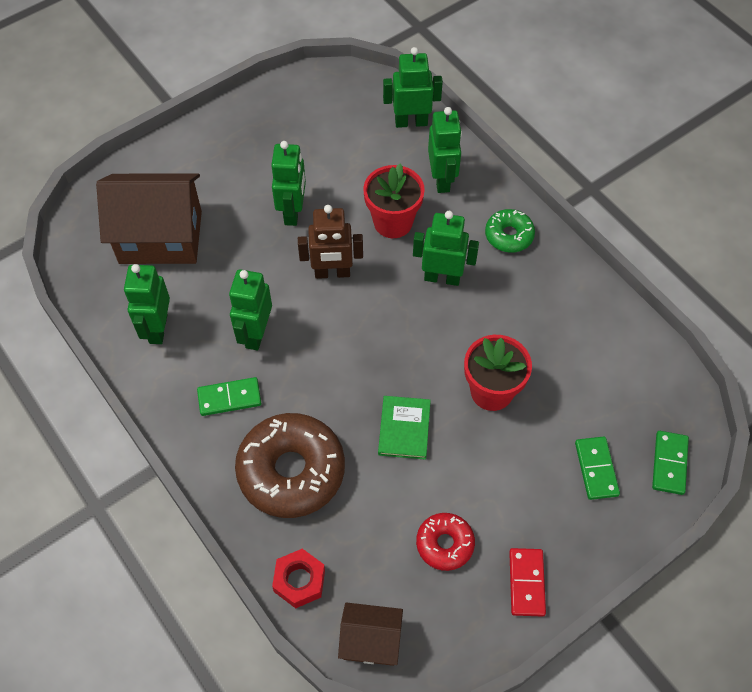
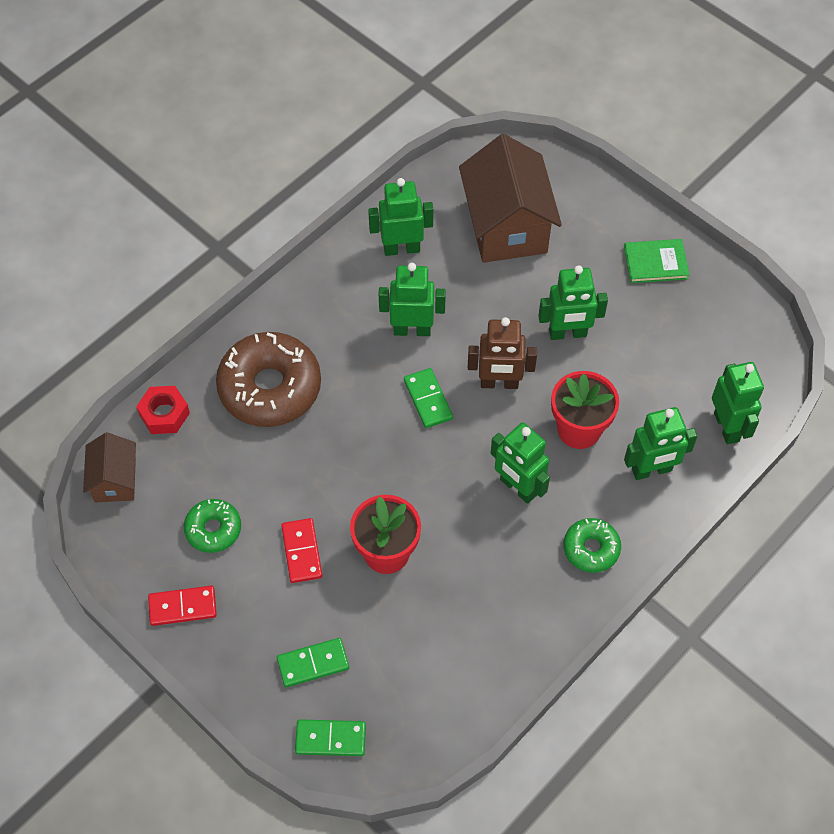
camera: 80 degrees right, 0 degrees up
(229, 398) = (338, 322): green domino -> green domino (428, 399)
(332, 273) = (499, 383): brown robot -> brown robot turned 75 degrees counterclockwise
(404, 429) = (330, 477): green book -> green book (655, 263)
(442, 277) = (518, 488): green robot -> green robot turned 135 degrees clockwise
(445, 544) = (213, 529): red donut -> green donut
(480, 464) = (301, 552): none -> red domino

